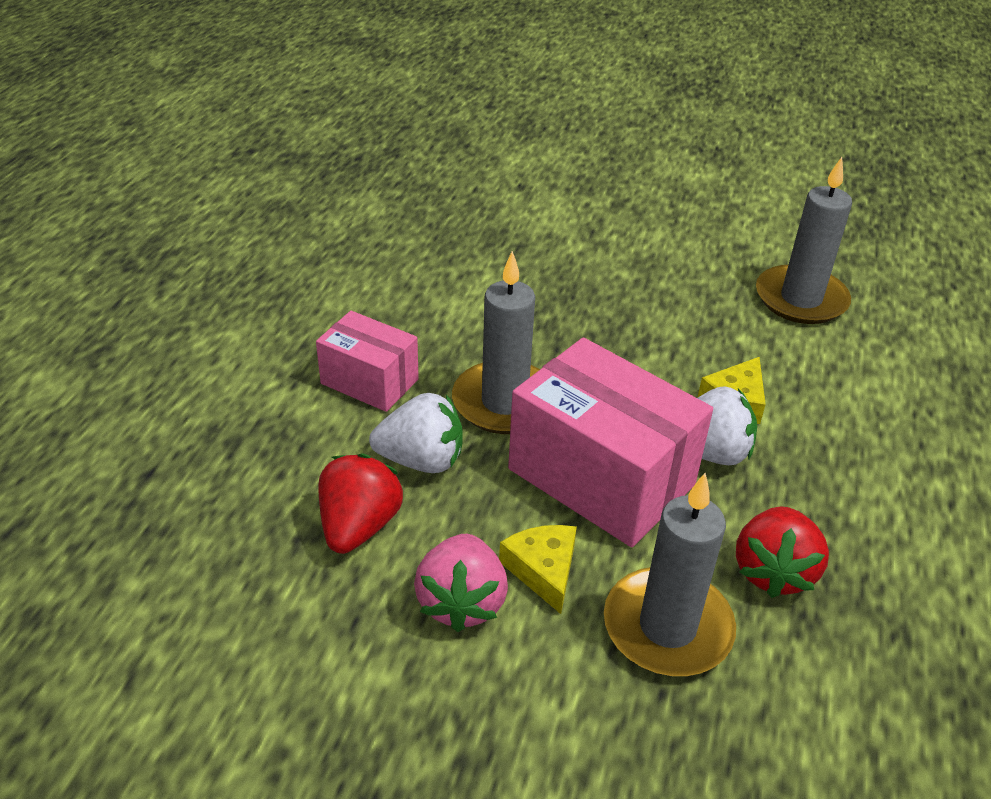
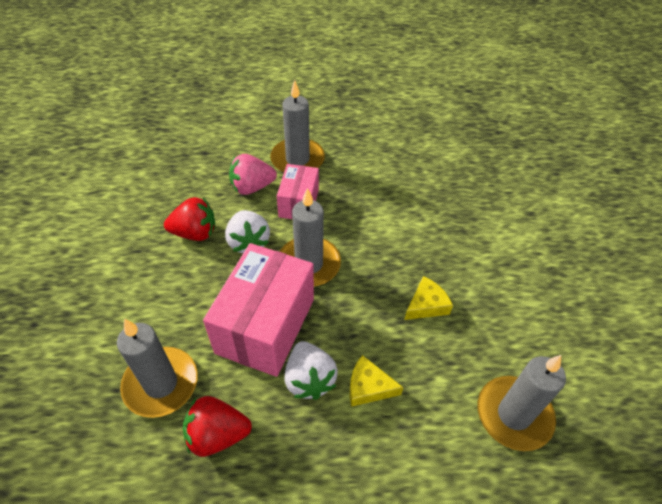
camera: 70 degrees right, 10 degrees up
(265, 357) = (297, 159): none -> grey candle
(461, 602) = (157, 287): pink strawberry -> pink strawberry (252, 187)
(543, 570) = (187, 315): yellow cheese -> yellow cheese (426, 305)

